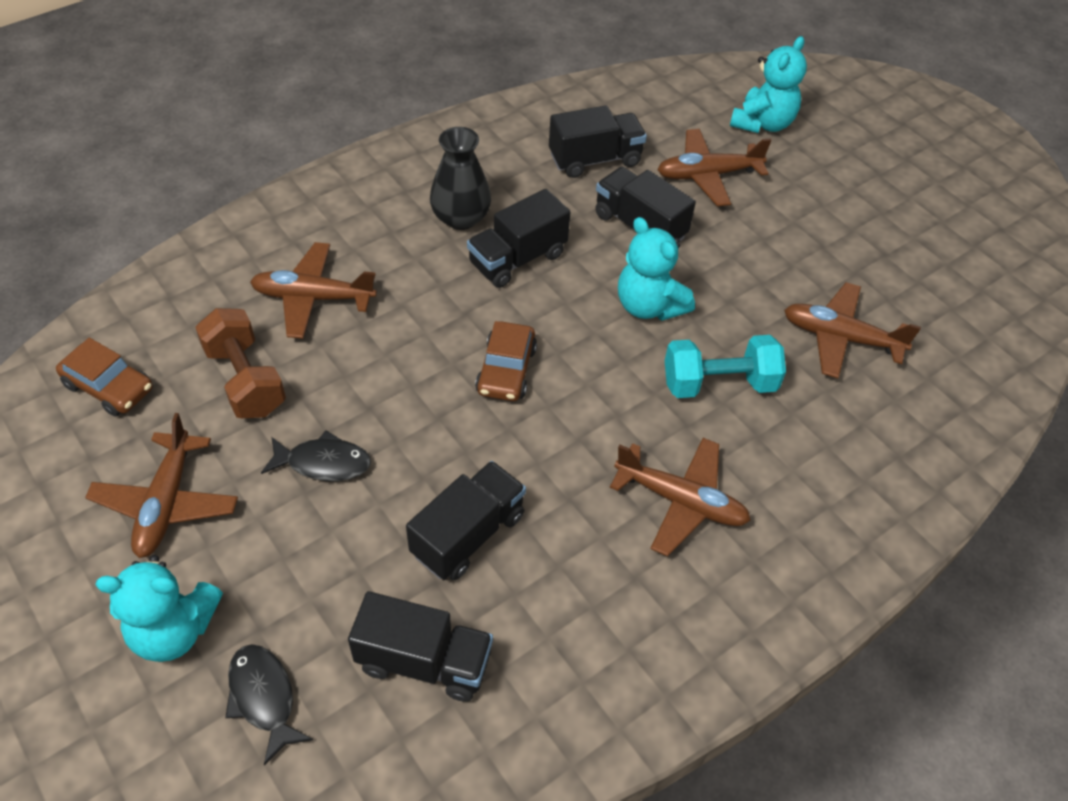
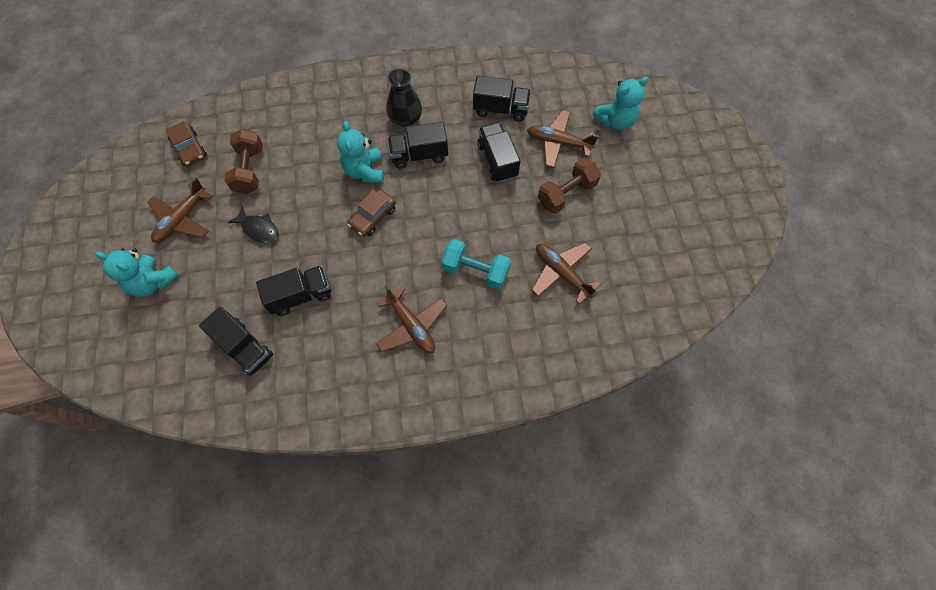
camera: 30 degrees right, 15 degrees up
(264, 698) = (171, 331): black fish -> none
(313, 298) = (306, 137): brown plane -> none
(649, 306) = (469, 210): turquoise teddy bear -> turquoise teddy bear (365, 171)
(767, 234) = (566, 194): none -> brown dumbbell

